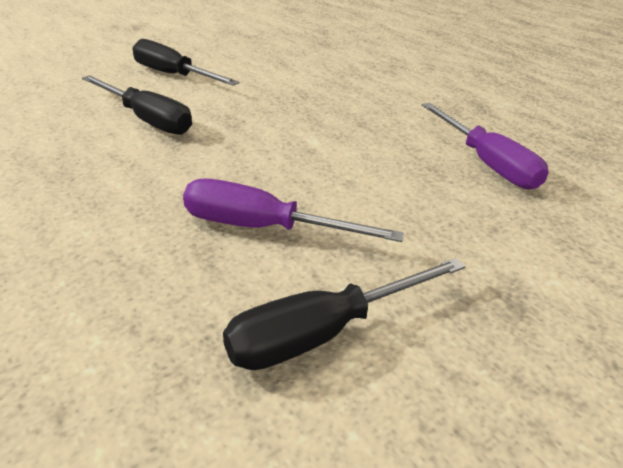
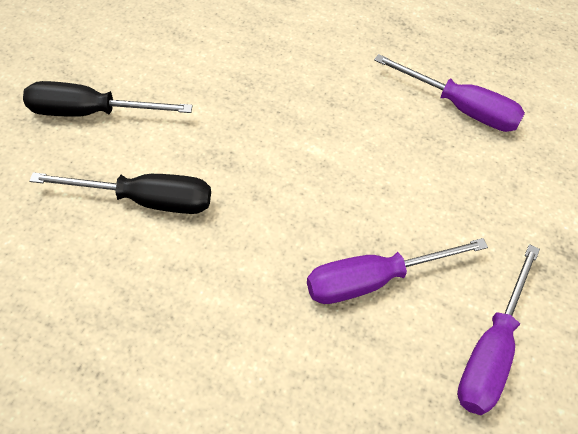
camera: 35 degrees left, 20 degrees up
(323, 333) = (491, 351): black screwdriver -> purple screwdriver

